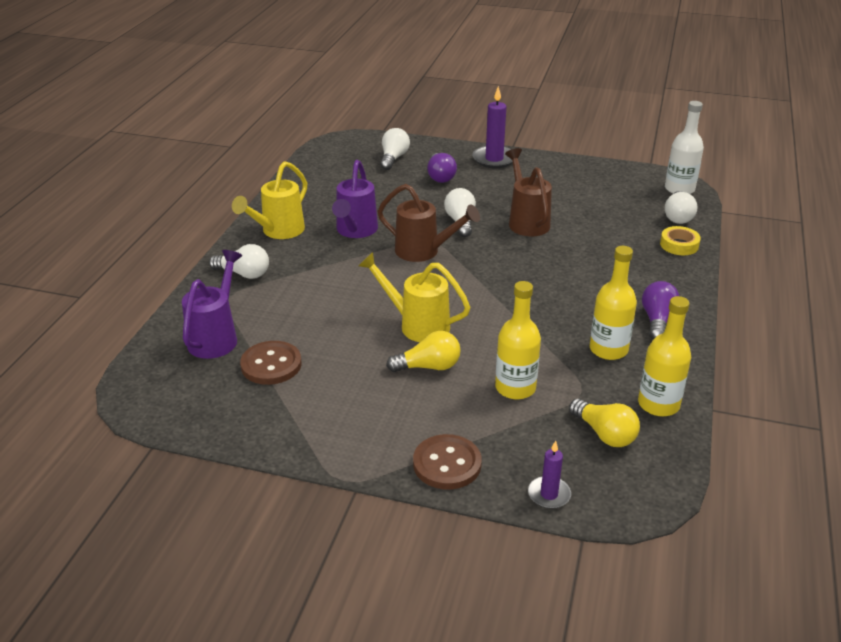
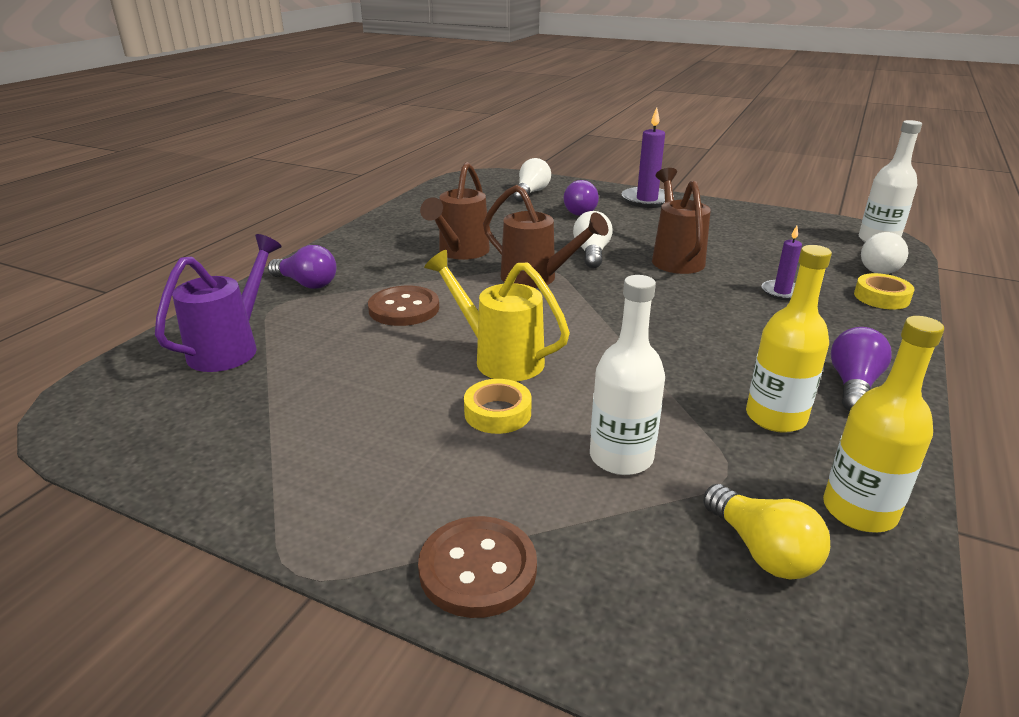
camera: 10 degrees right, 5 degrees down
(243, 274) = (307, 283): white light bulb -> purple light bulb
(271, 365) = (281, 388): brown button -> brown button (404, 308)
(278, 231) = (370, 247): yellow watering can -> none
(355, 231) = (460, 253): purple watering can -> brown watering can
(428, 367) = (497, 413): yellow light bulb -> yellow tape
(515, 388) = (621, 457): yellow bottle -> white bottle
(549, 494) = (647, 655): purple candle -> purple candle (781, 292)

